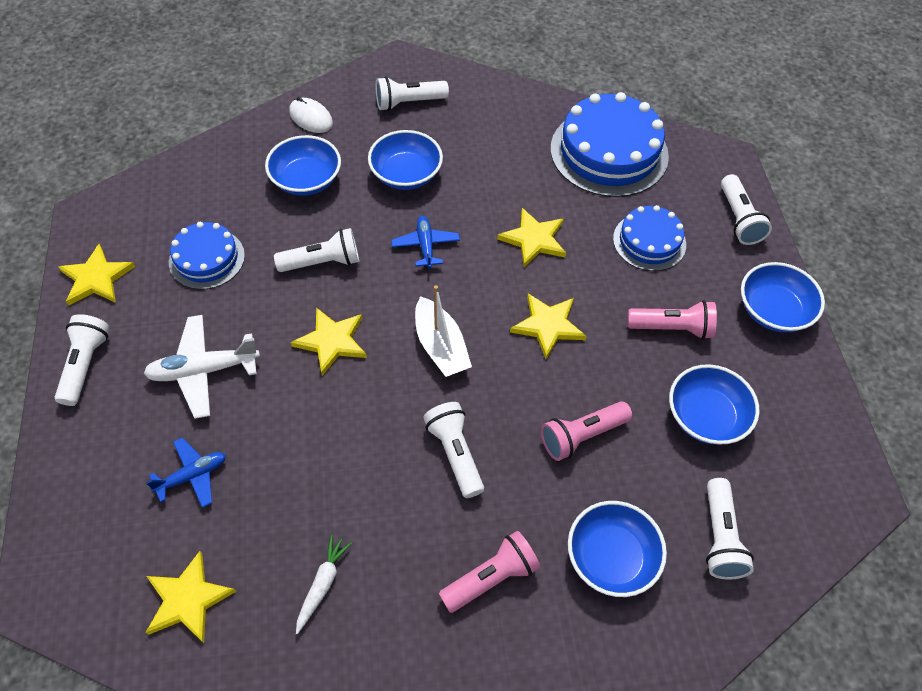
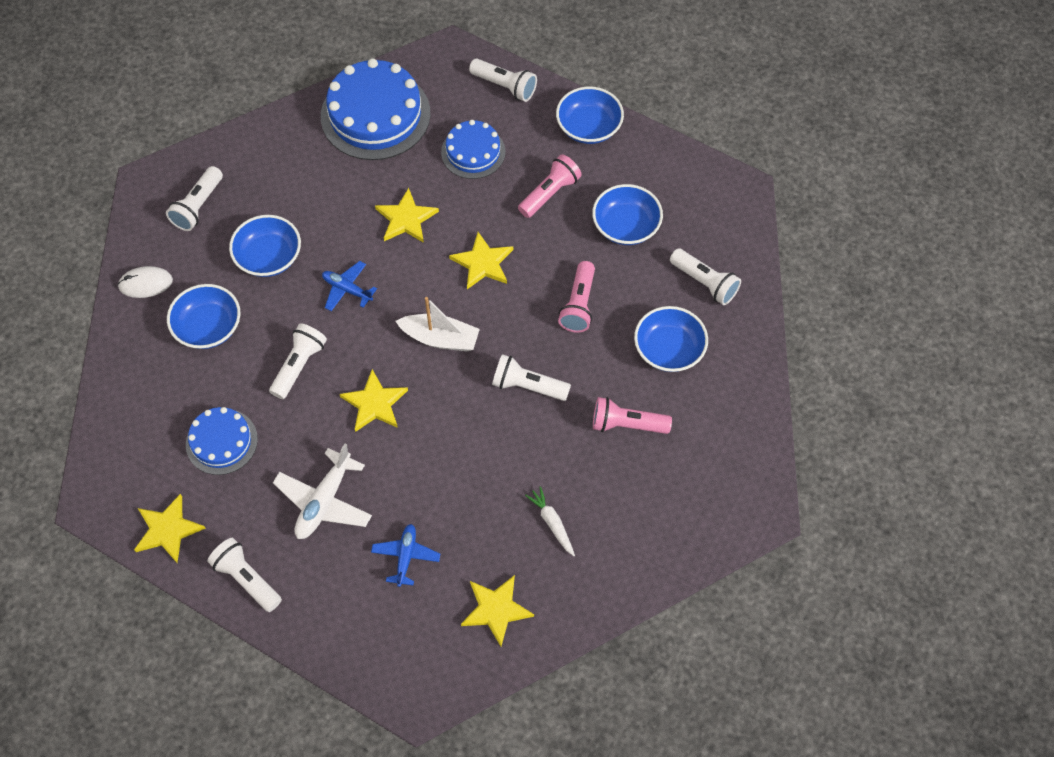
camera: 50 degrees left, 5 degrees up
(491, 578) = (627, 424): pink flashlight -> pink flashlight turned 90 degrees counterclockwise

